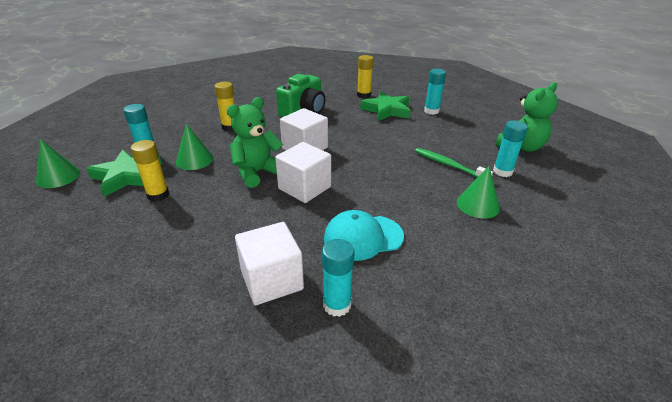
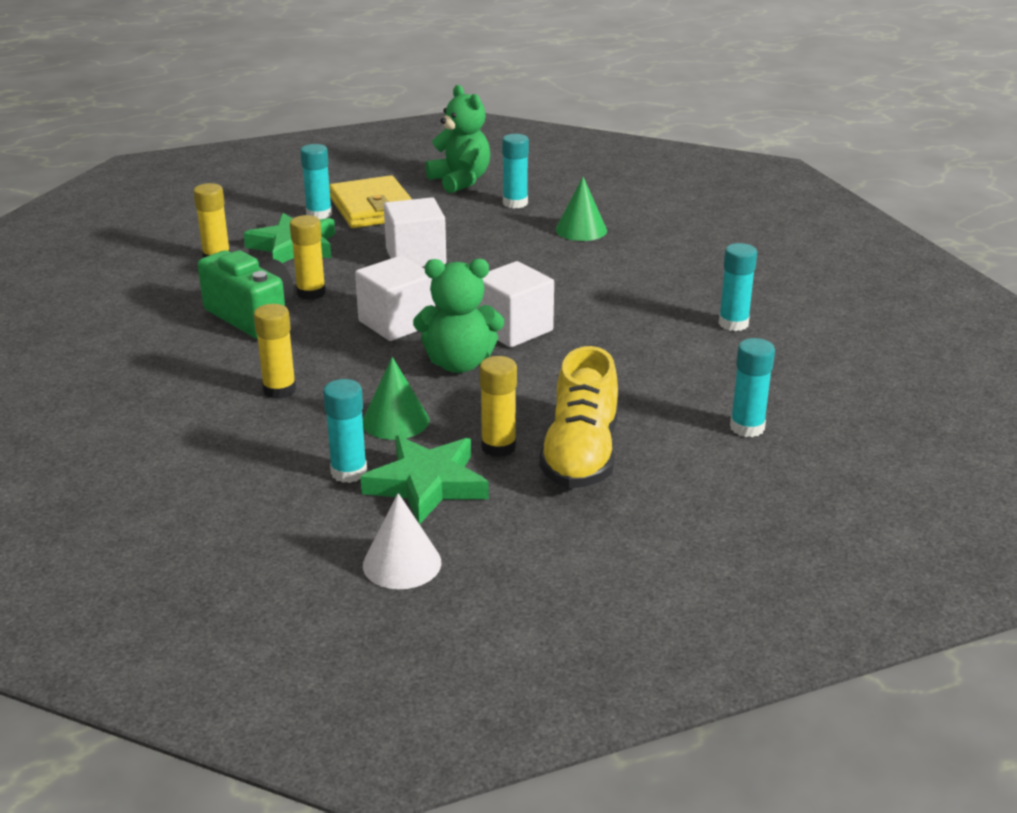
camera: 80 degrees left, 5 degrees down
(58, 177) = (402, 563): green cone -> white cone
(138, 227) = (580, 455): none -> yellow shoe
(152, 316) = (747, 427): none -> turquoise glue stick
(257, 172) = (459, 364): green teddy bear -> green teddy bear turned 60 degrees counterclockwise
(272, 280) = (695, 357): white cube -> white cube (416, 257)
(333, 121) = (311, 293): none -> yellow glue stick
(363, 237) = (629, 300): turquoise cap -> none
(449, 165) = (488, 230): green toothbrush -> none
(452, 124) = (373, 208): none -> yellow wallet

